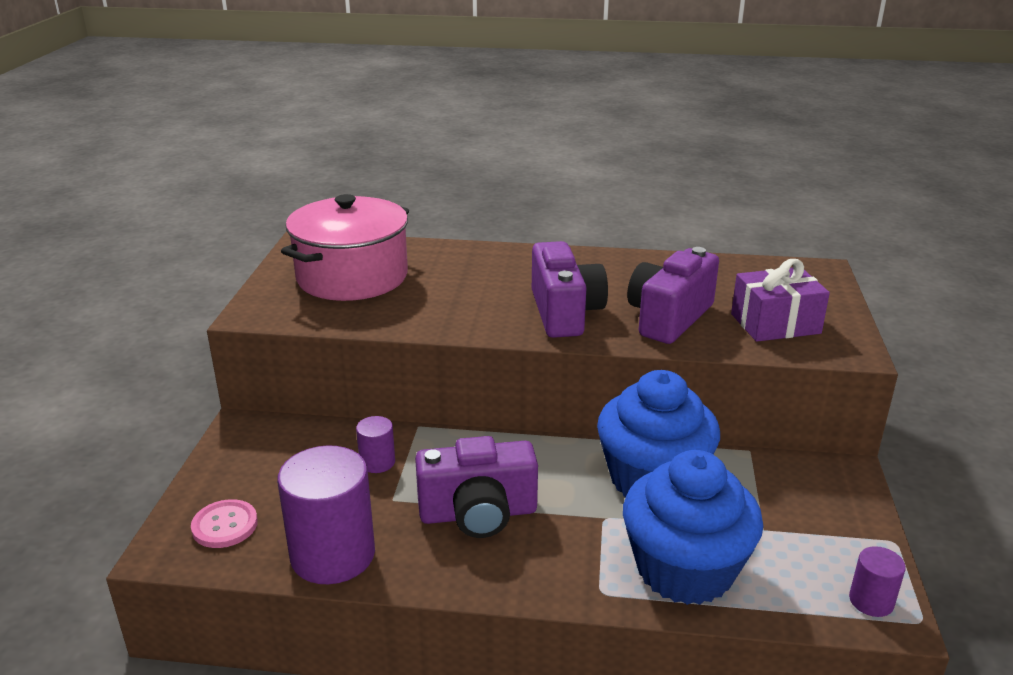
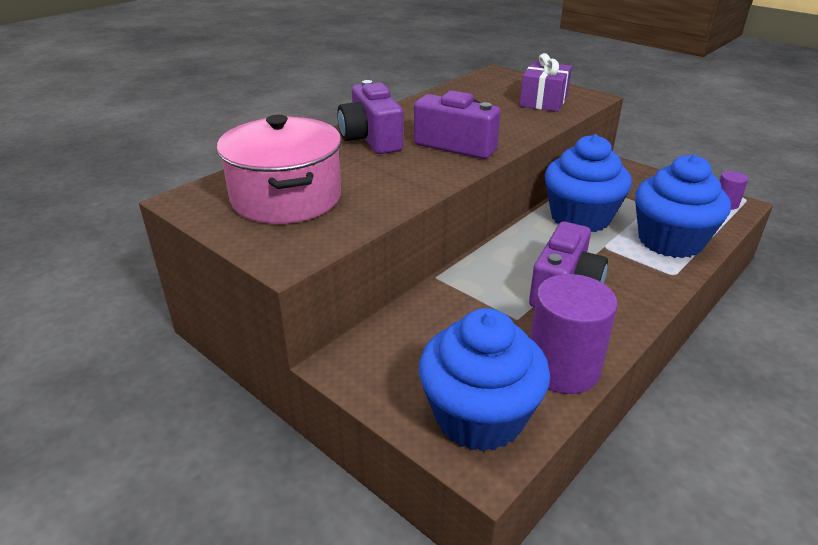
camera: 55 degrees left, 5 degrees up
(225, 525) = (479, 416): pink button -> blue cupcake
(377, 462) = (464, 310): purple cylinder -> none
(669, 318) = (503, 121): purple camera -> purple camera (371, 139)

